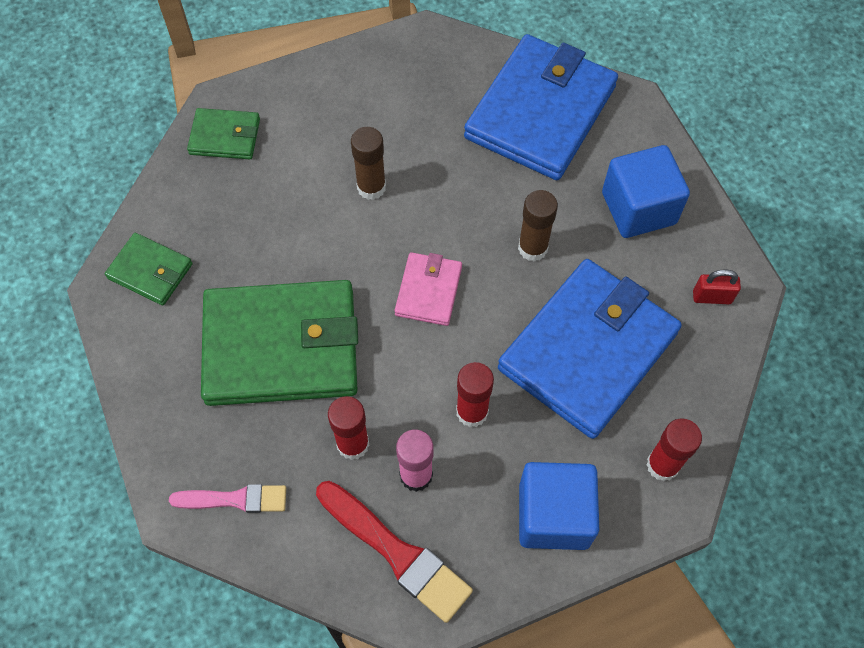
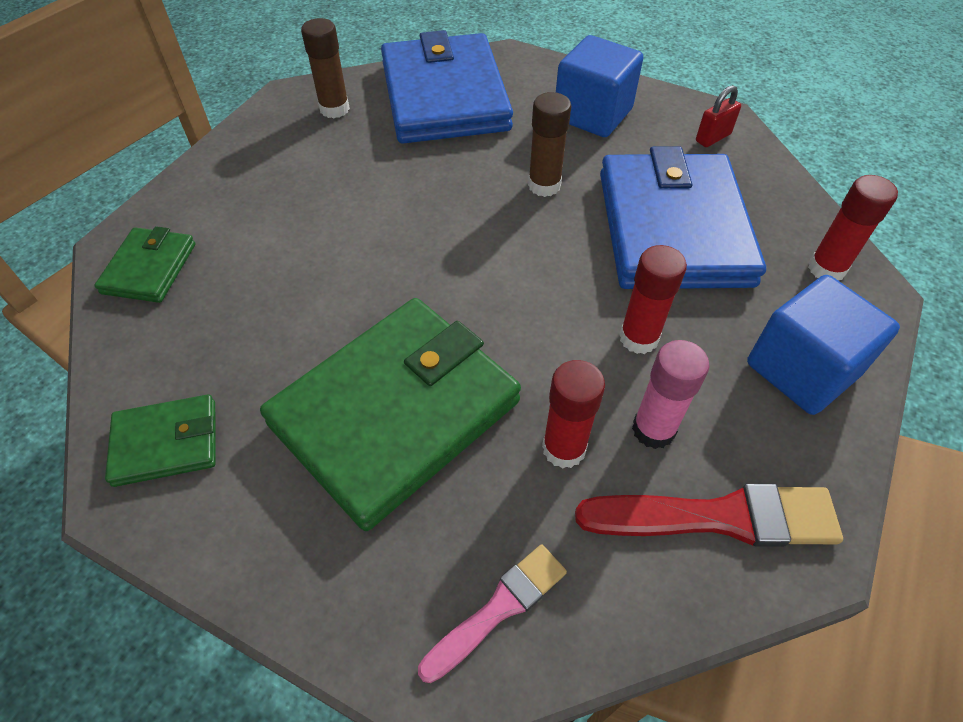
camera: 40 degrees left, 10 degrees down
(225, 136) = (149, 268): green wallet -> green wallet turned 45 degrees counterclockwise
(371, 187) = (350, 224): brown glue stick -> brown glue stick (334, 109)
(428, 291) = (491, 270): pink wallet -> none

